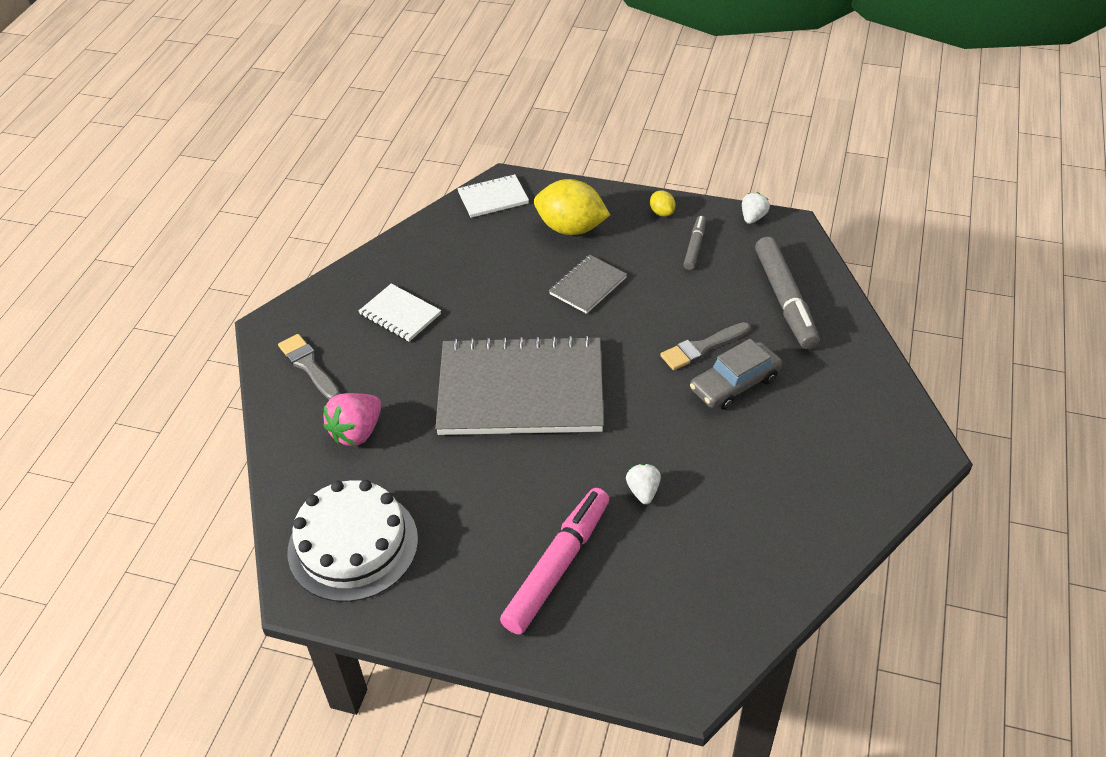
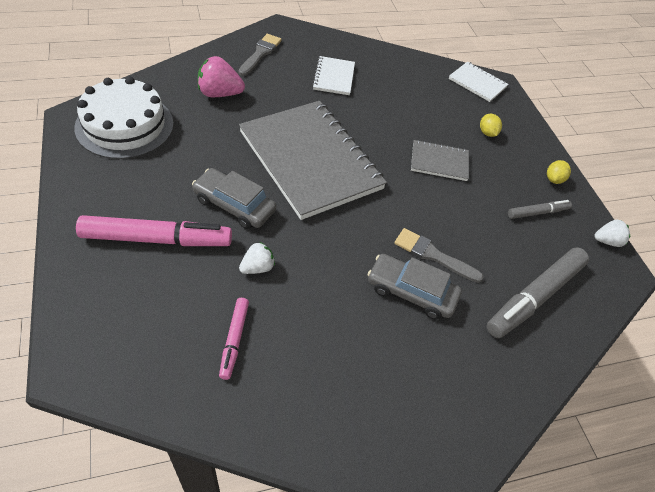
camera: 50 degrees right, 5 degrees up
(548, 481) = (234, 205): none -> grey car
(571, 228) = (487, 133): yellow lemon -> yellow lemon, size x0.45
(720, 541) = (234, 340): none -> pink marker

